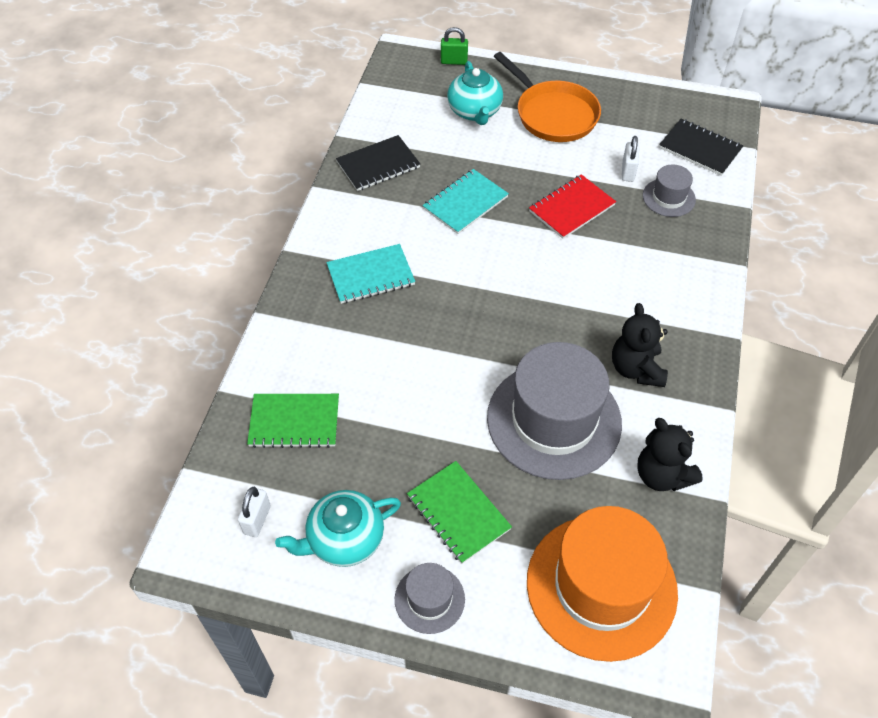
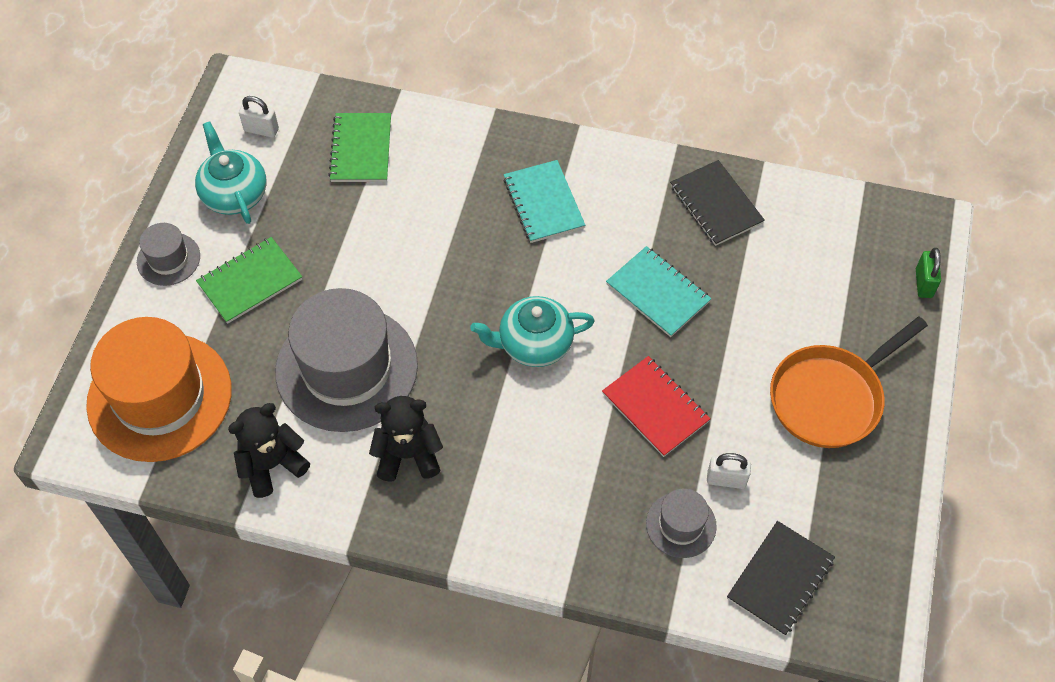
camera: 90 degrees right, 5 degrees up
(475, 111) = (824, 306): turquoise teapot -> turquoise teapot (534, 344)

